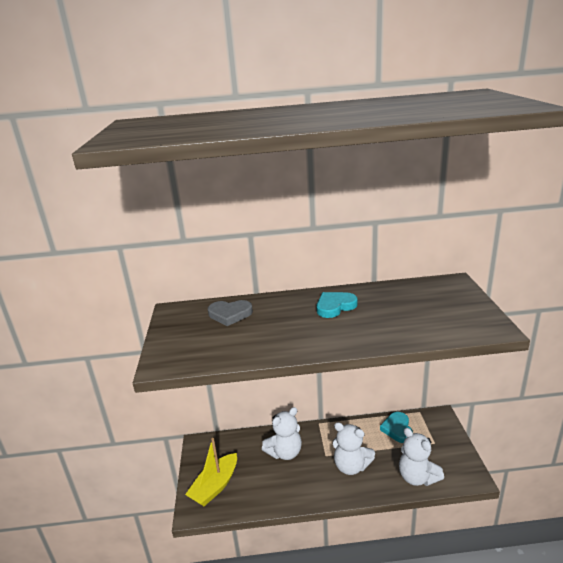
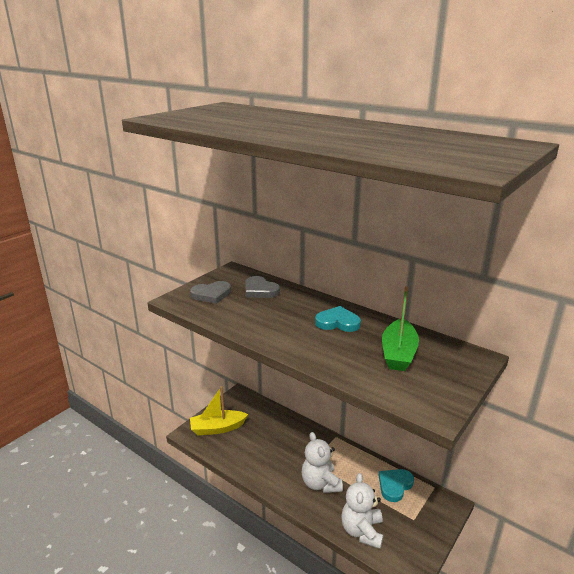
camera: 40 degrees right, 0 degrees up
(191, 340) = (211, 294): none -> grey heart
(285, 452) = (286, 439): white teddy bear -> none
(410, 305) = (398, 353): none -> green boat

